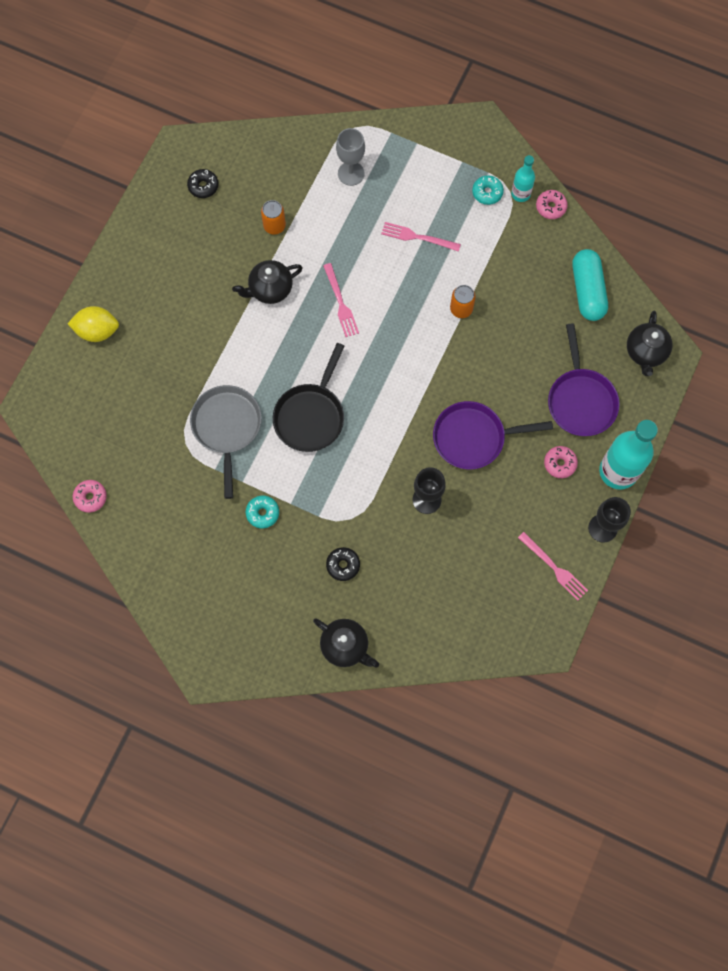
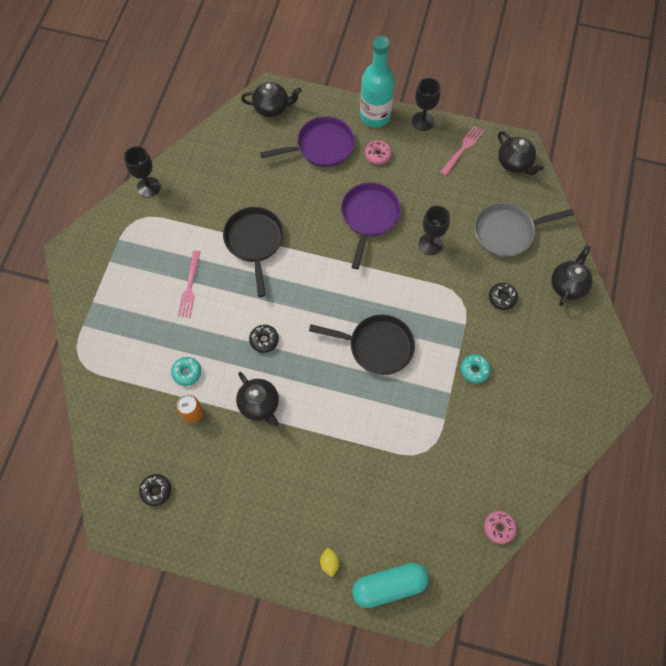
camera: 100 degrees left, 5 degrees down
(97, 331) = (329, 563): yellow lemon -> yellow lemon, size x0.54
(227, 428) = (403, 416): grey pan -> grey pan (507, 232)
(340, 303) = (264, 340): pink fork -> black donut
(351, 173) = (129, 353): grey goblet -> none
(461, 309) = (255, 242): orange can -> black pan
(474, 437) = (369, 217): purple pan -> purple pan turned 150 degrees counterclockwise
(487, 193) = (139, 237): turquoise donut -> turquoise donut (187, 372)
(520, 194) = (138, 211): turquoise bottle -> none
(524, 628) = (515, 163): none -> black teapot
(550, 207) = (148, 187): pink donut -> black goblet
(587, 291) = (224, 152): turquoise capsule -> turquoise capsule (389, 586)

